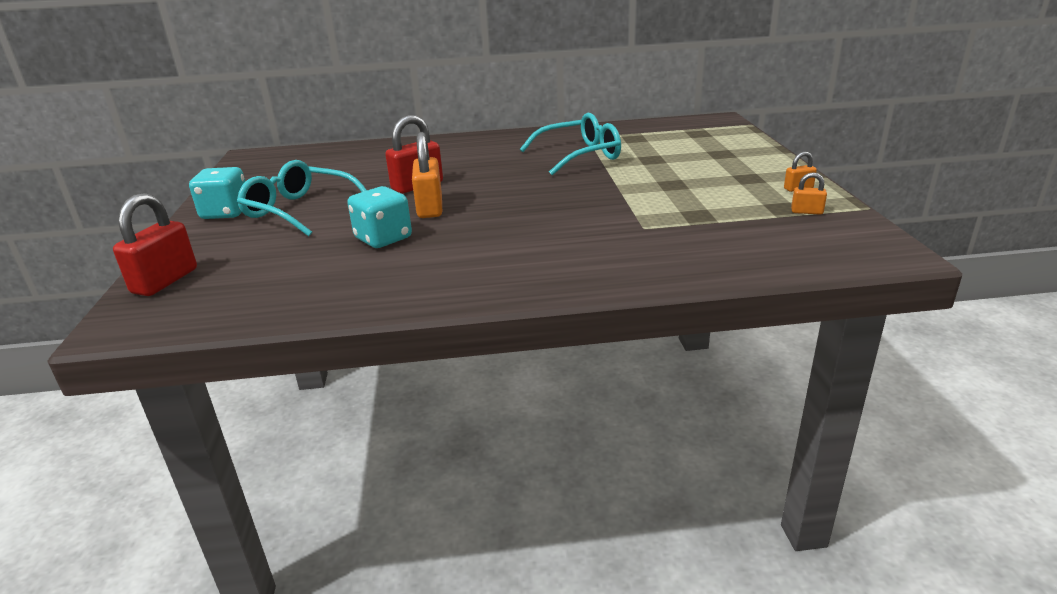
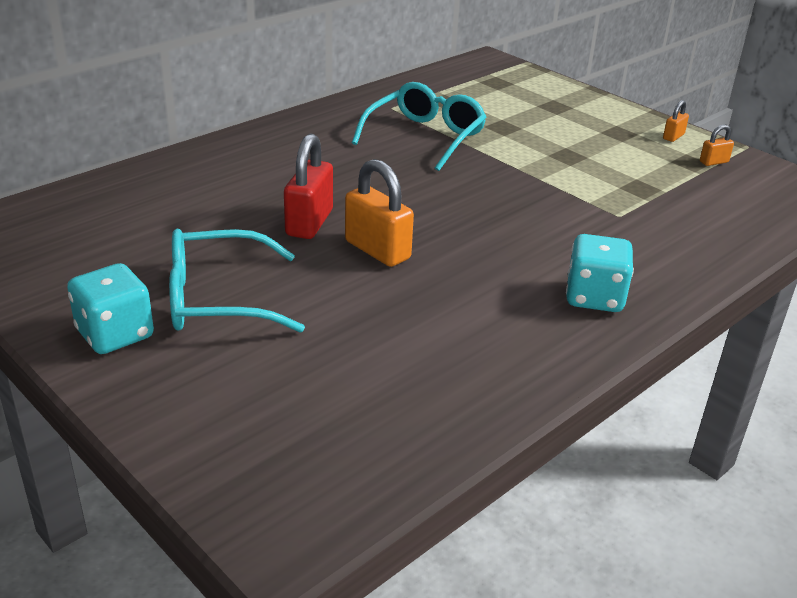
camera: 40 degrees left, 5 degrees up
(165, 281) = (225, 459): red padlock -> none
(383, 238) = (394, 306): turquoise dice -> turquoise dice (594, 297)

